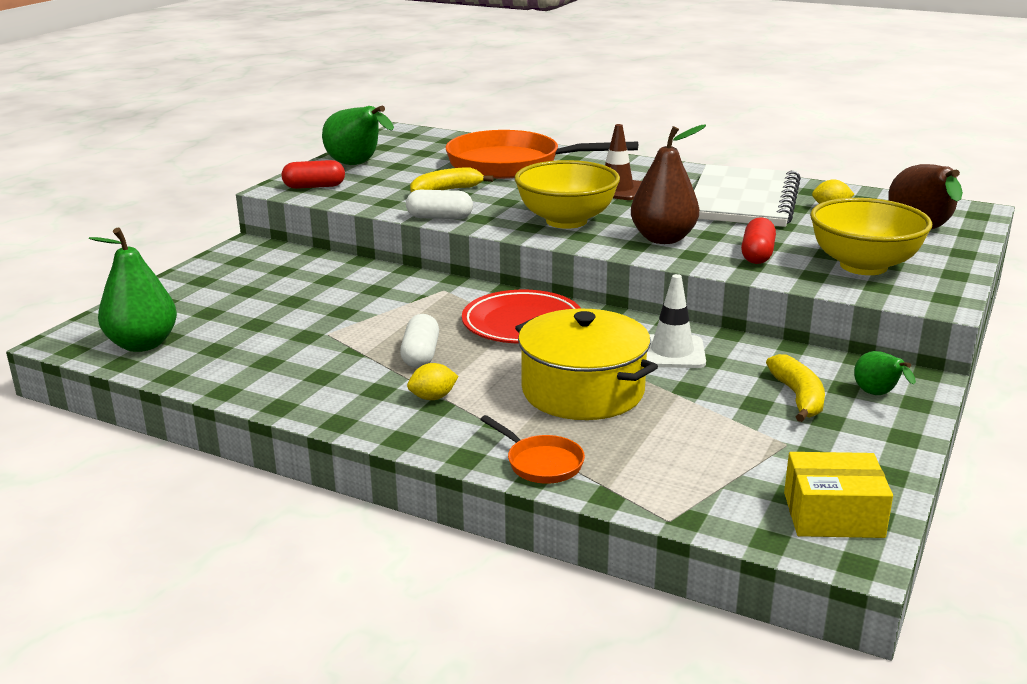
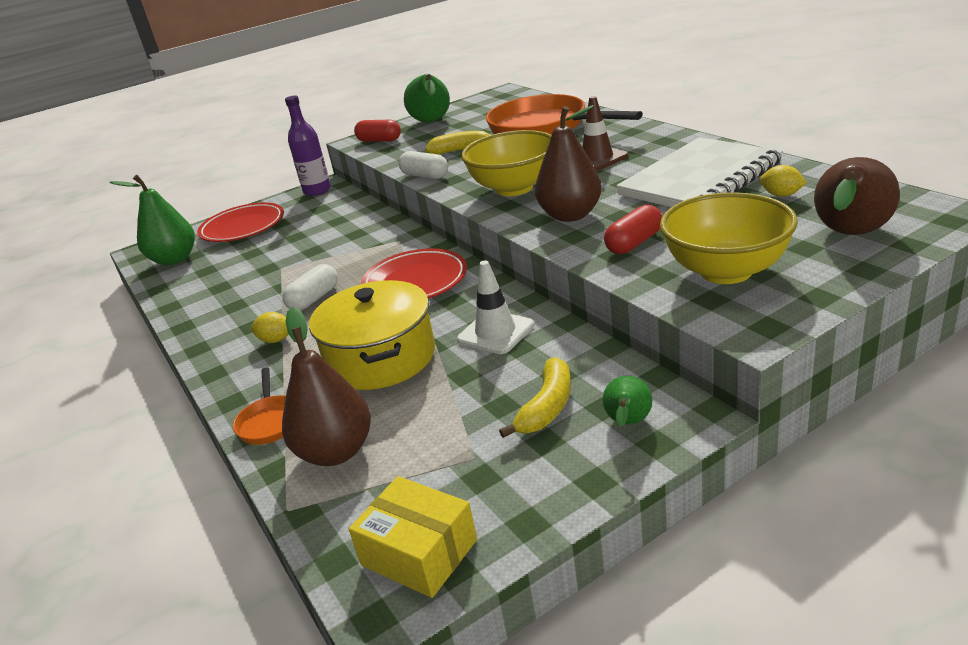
camera: 35 degrees right, 5 degrees up
(196, 300) = (243, 227): none -> red plate
(247, 252) = (317, 190): none -> purple bottle
(651, 469) = (336, 452): none -> brown pear

